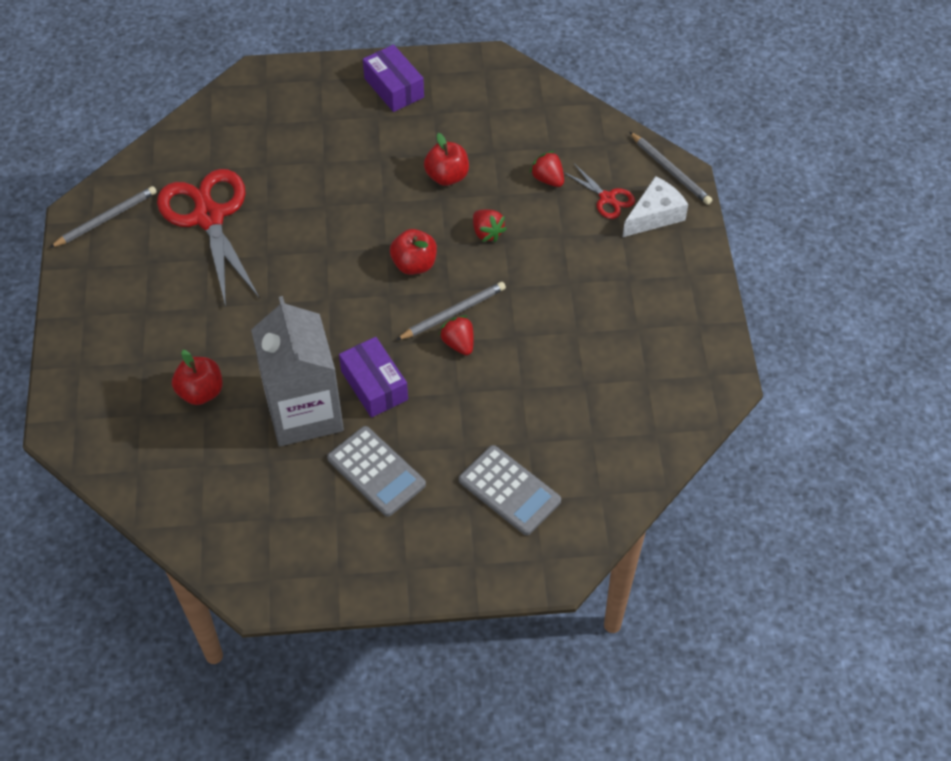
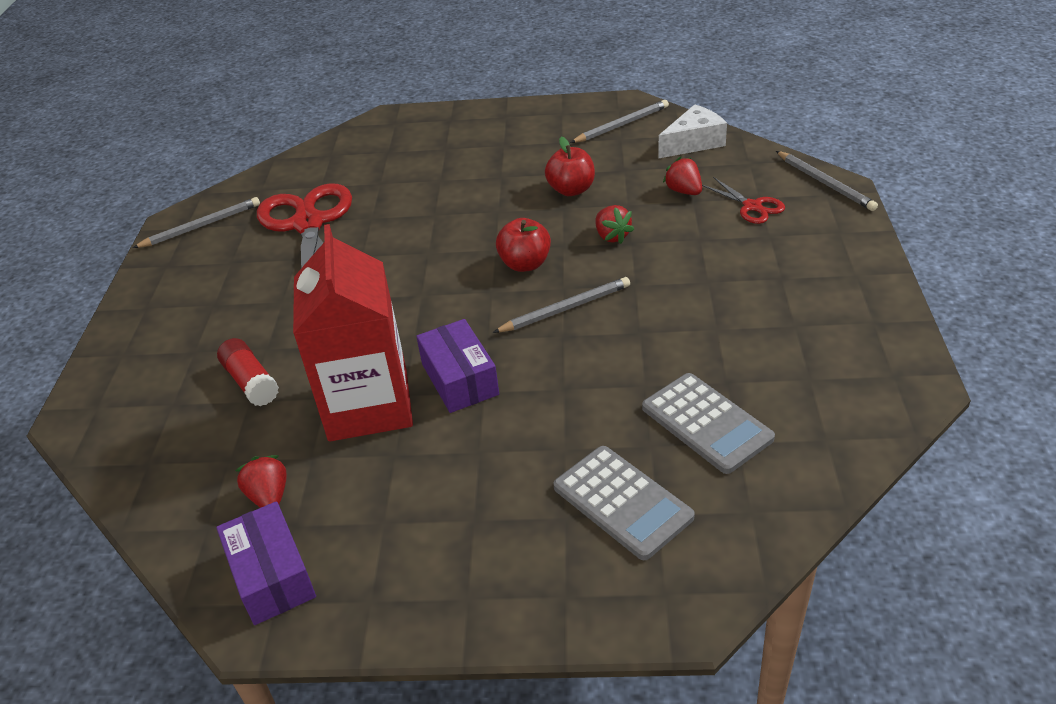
camera: 10 degrees right, 15 degrees down
(201, 392) = (251, 382): red apple -> red glue stick
(304, 412) = (368, 405): grey carton -> red carton
(376, 471) = (446, 474): grey calculator -> grey calculator (706, 423)
(394, 88) = (523, 124): purple box -> purple box (272, 575)
(458, 343) = (569, 338): red strawberry -> red strawberry (269, 496)
(488, 91) = (621, 125): none -> grey pencil
(654, 215) = (809, 221): white cheese -> white cheese (693, 143)

